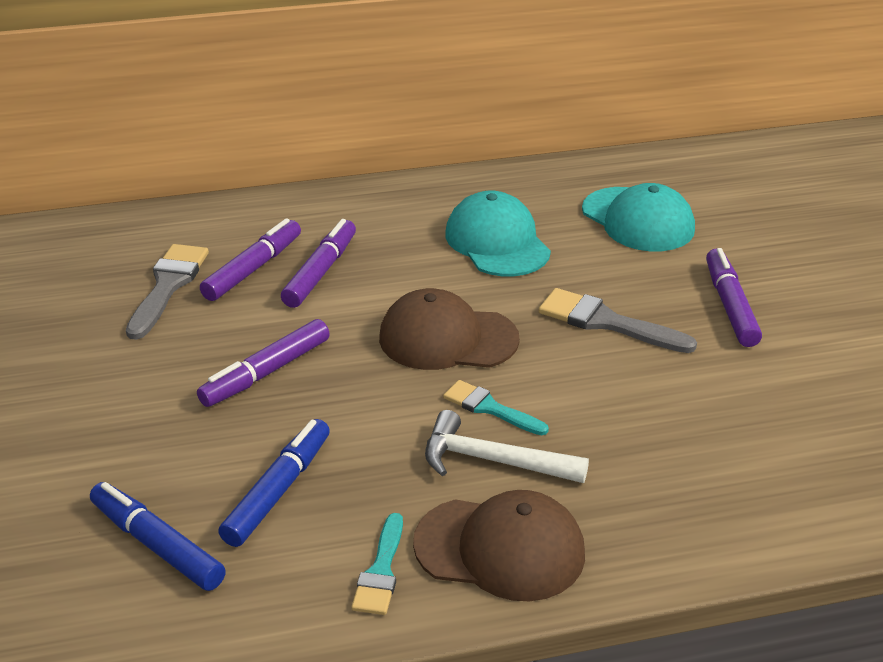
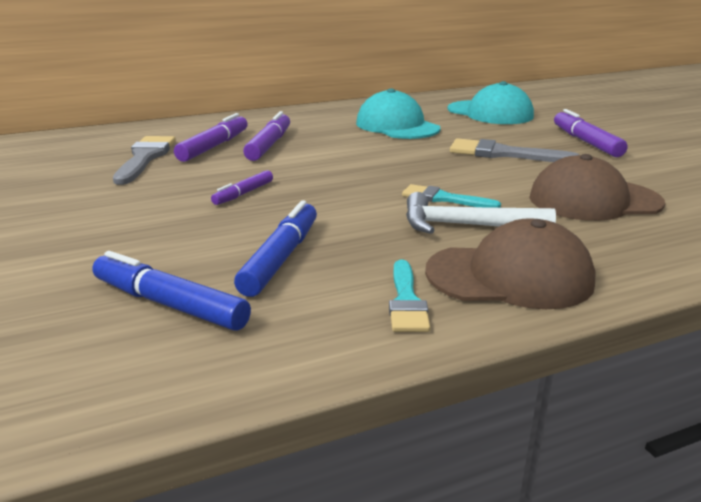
camera: 10 degrees left, 10 degrees down
(266, 372) = (243, 194): purple marker -> purple marker, size x0.59
(447, 338) = (387, 168): brown cap -> brown cap (594, 200)

